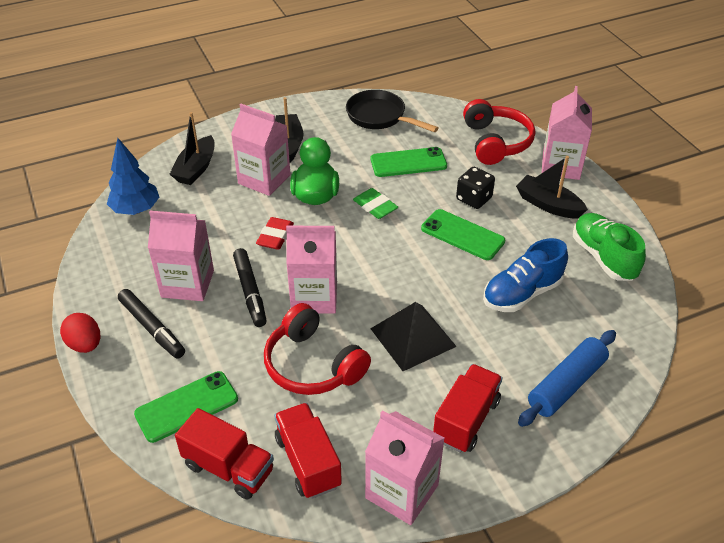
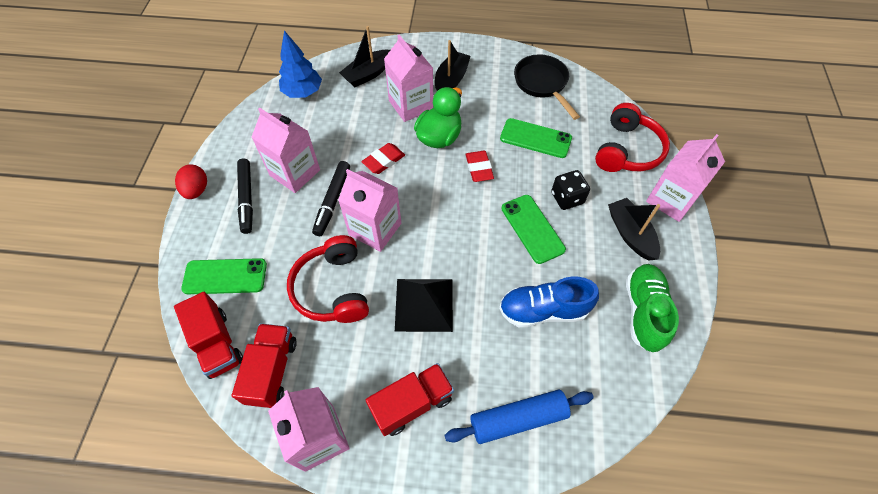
camera: 30 degrees right, 15 degrees up
(375, 206) = (479, 168): green eraser -> red eraser

